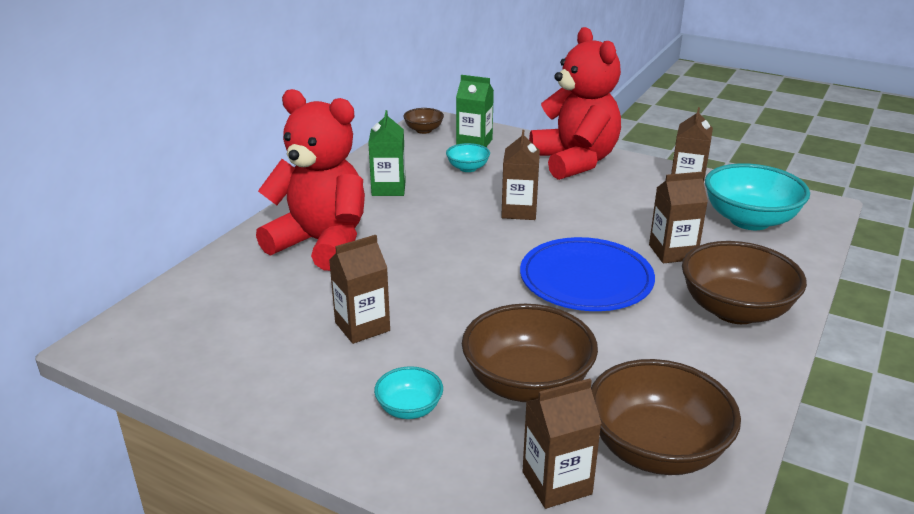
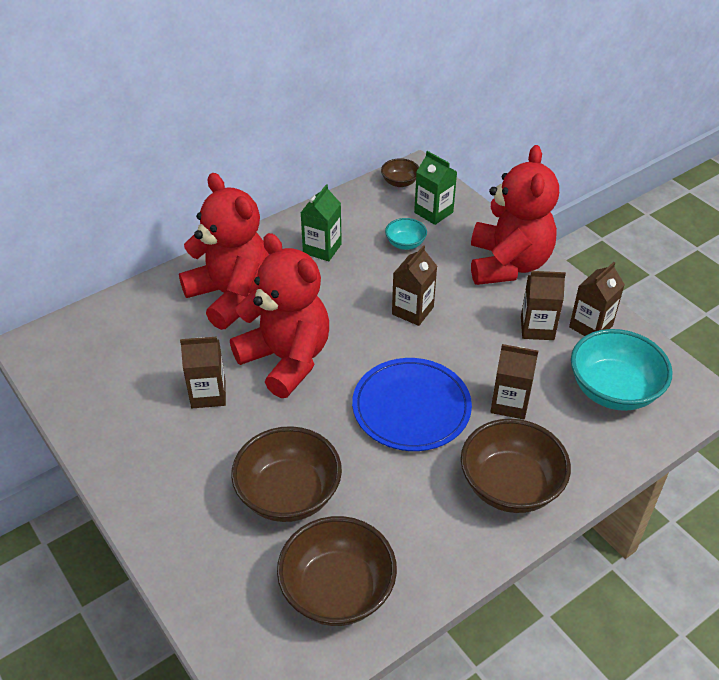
camera: 25 degrees right, 15 degrees up
(409, 409) = (192, 484): turquoise bowl -> none
(425, 276) = (286, 359): none -> red teddy bear
(557, 483) = (247, 588): brown carton -> brown carton (537, 328)

